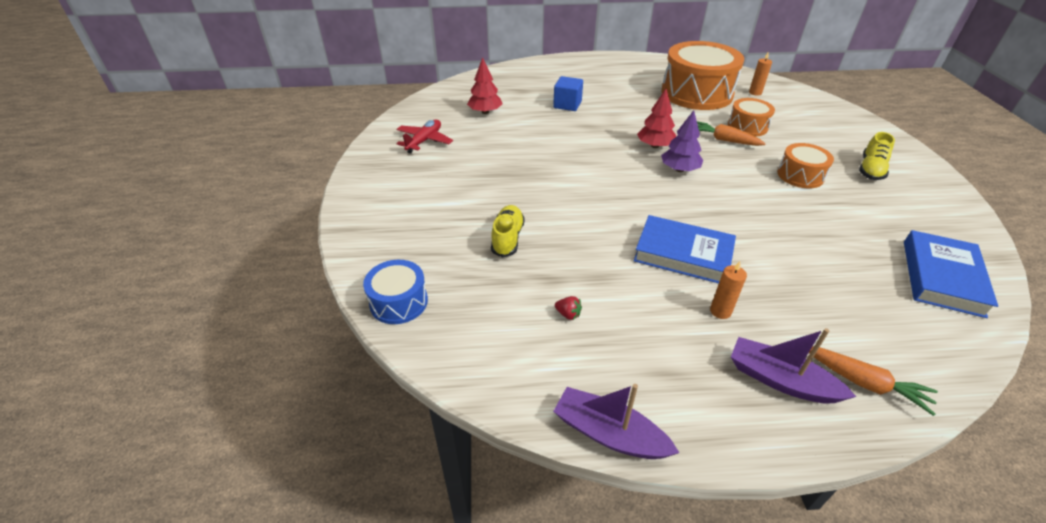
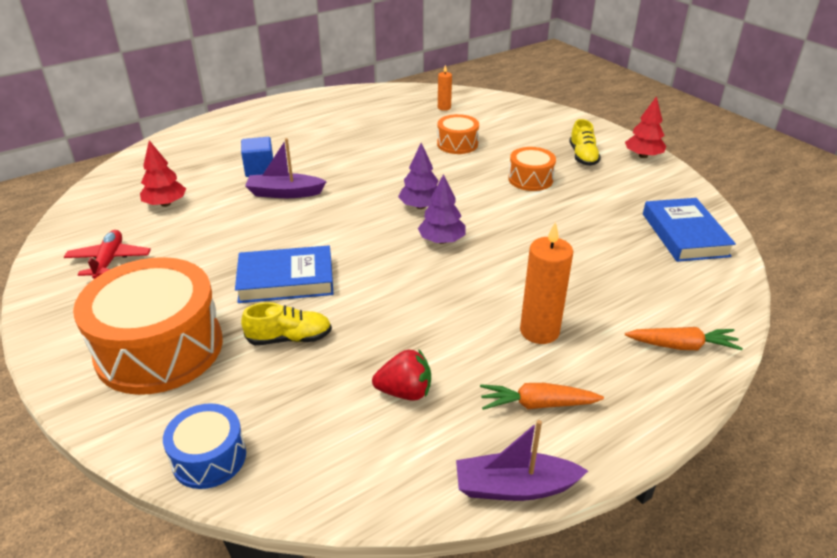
camera: 30 degrees left, 5 degrees down
(507, 238) = (289, 338): yellow shoe -> yellow shoe turned 105 degrees clockwise
(568, 314) = (405, 392): red strawberry -> red strawberry, size x1.91
(655, 146) = (381, 189): red tree -> red tree (643, 156)
(679, 203) = (441, 240): none -> purple tree
(683, 254) = (475, 290): blue book -> blue book (286, 280)
(696, 93) = (389, 122): orange drum -> orange drum (159, 348)
(720, 311) = (539, 331): orange candle -> orange candle, size x1.84
(724, 140) = (444, 164): orange carrot -> orange carrot (537, 404)
(780, 380) = (621, 372): purple boat -> purple boat (284, 193)

